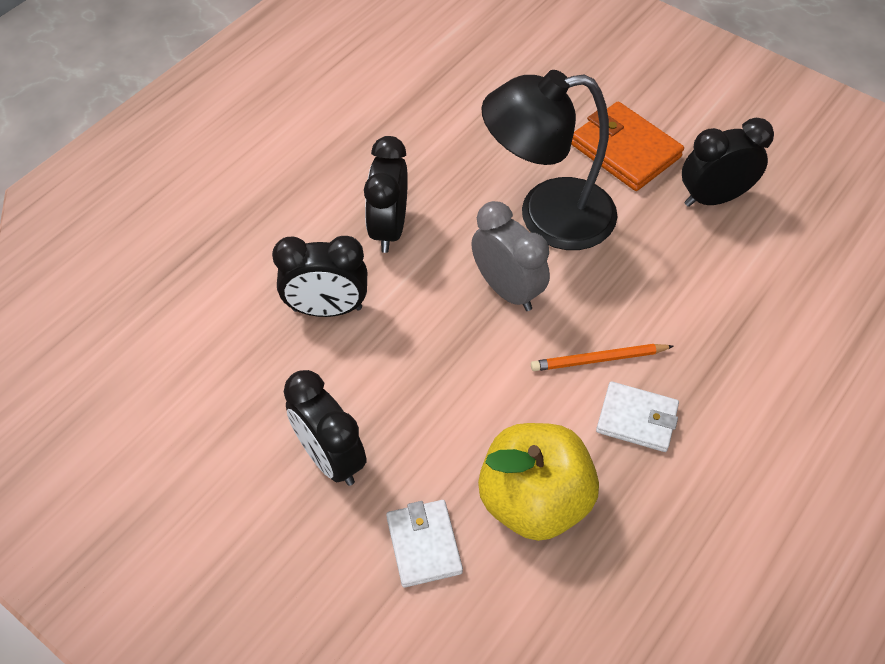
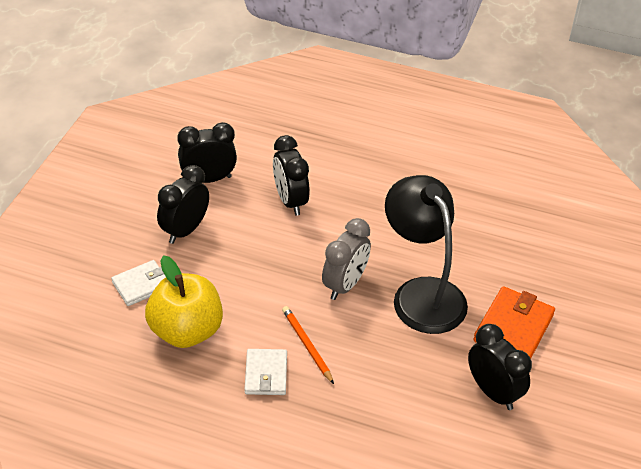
camera: 70 degrees right, 10 degrees down
(389, 229) = (368, 213): black clock -> black clock (208, 179)

